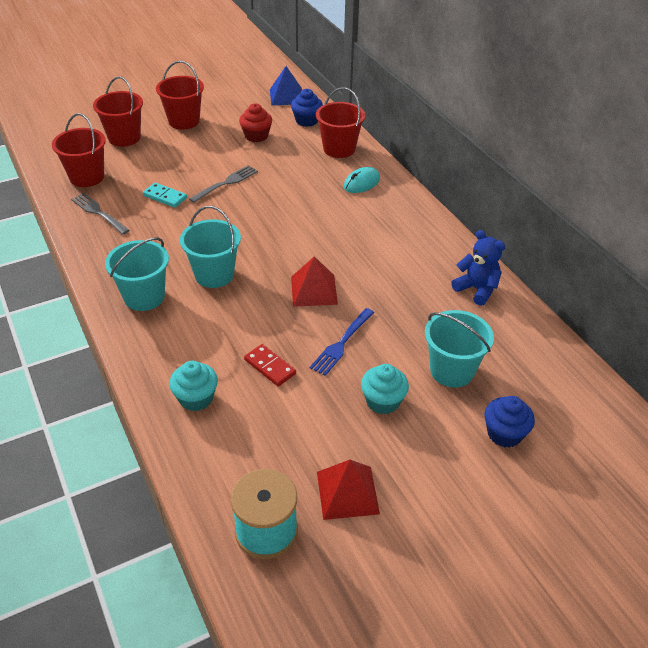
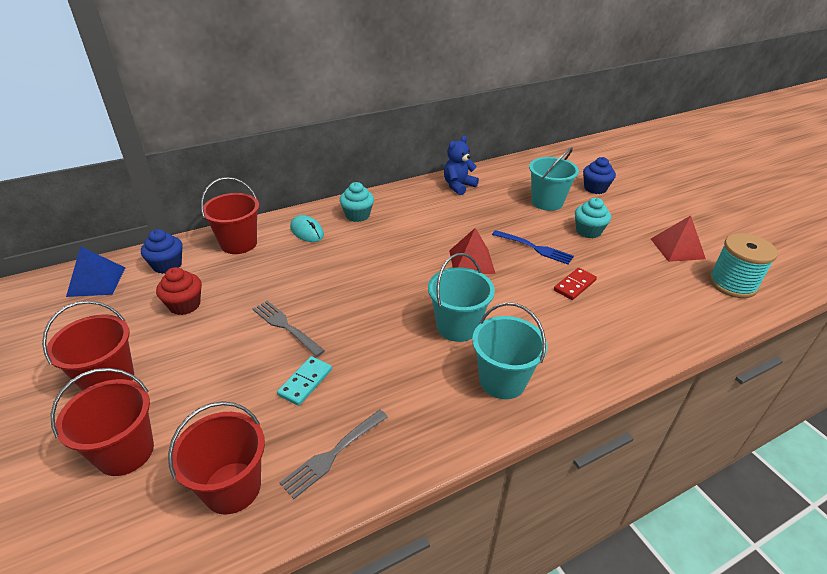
camera: 90 degrees left, 5 degrees down
(196, 398) = (629, 328): turquoise cupcake -> turquoise cupcake (357, 215)

